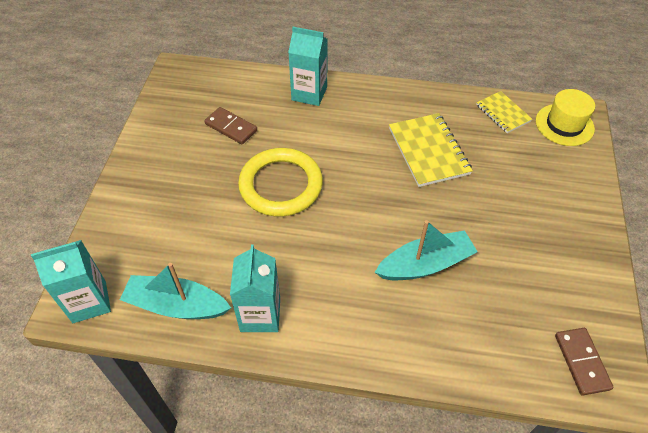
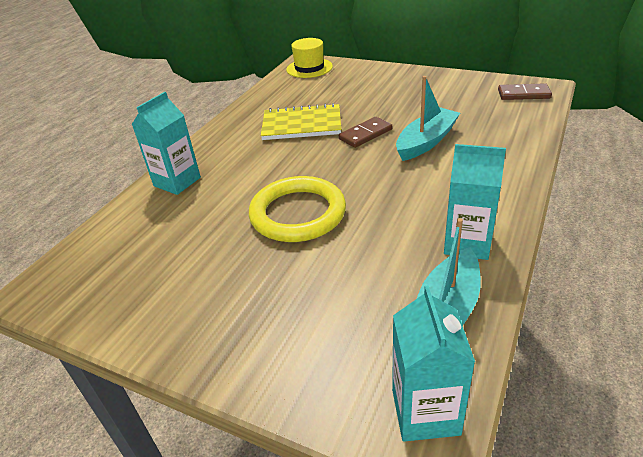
camera: 70 degrees left, 15 degrees down
(231, 127) = (185, 245): brown domino -> brown domino (365, 134)
(425, 264) = (426, 142): turquoise boat -> turquoise boat turned 45 degrees clockwise
(503, 113) = (281, 88): yellow notebook -> none

